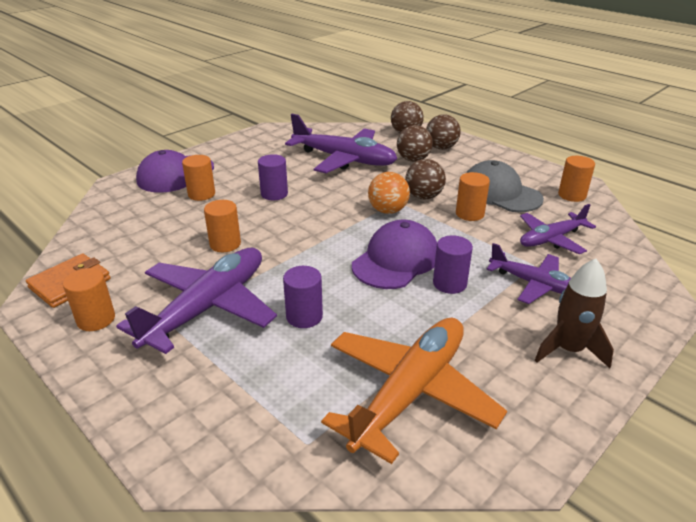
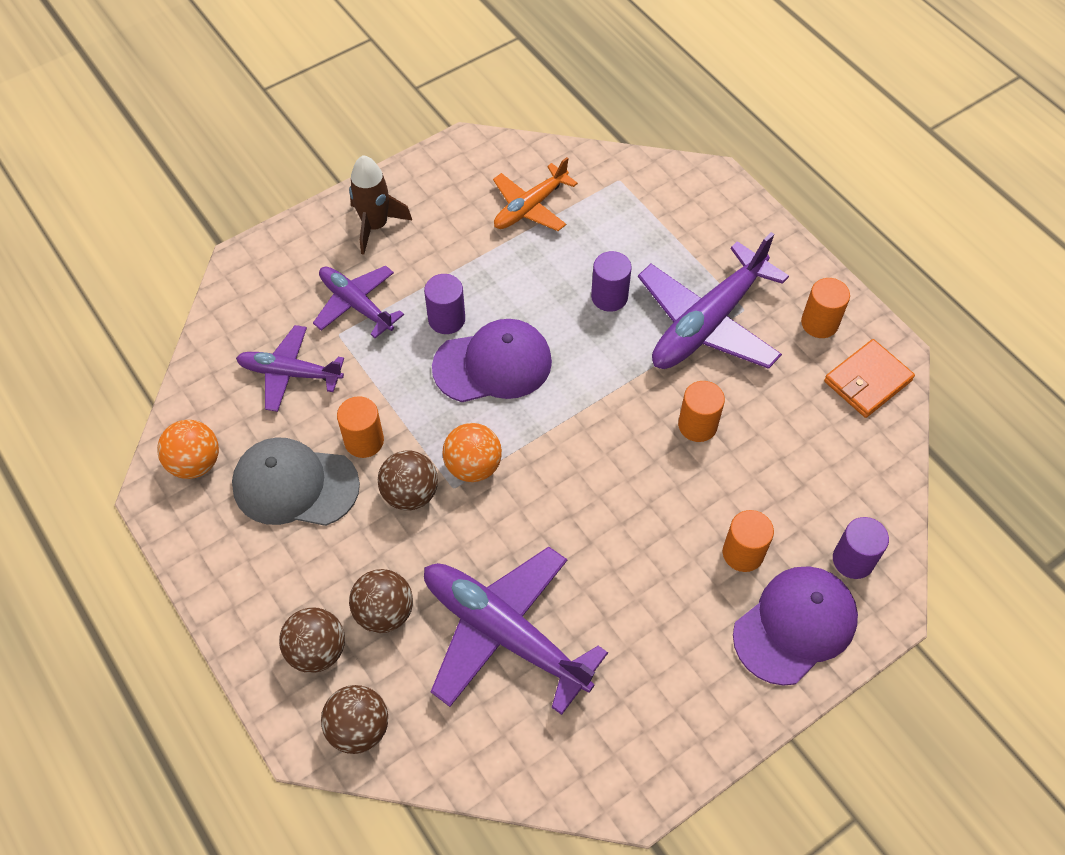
camera: 170 degrees left, 25 degrees up
(274, 194) = (631, 536): purple cylinder -> purple cylinder (853, 560)
(396, 260) = (493, 364): purple cap -> purple cap turned 150 degrees counterclockwise
(410, 392) = (530, 207): orange plane -> orange plane, size x0.60
(500, 193) = (295, 485): grey cap -> grey cap turned 135 degrees clockwise
(551, 239) = (290, 373): purple plane -> purple plane turned 150 degrees counterclockwise
(572, 195) = (195, 463): orange cylinder -> orange ball

